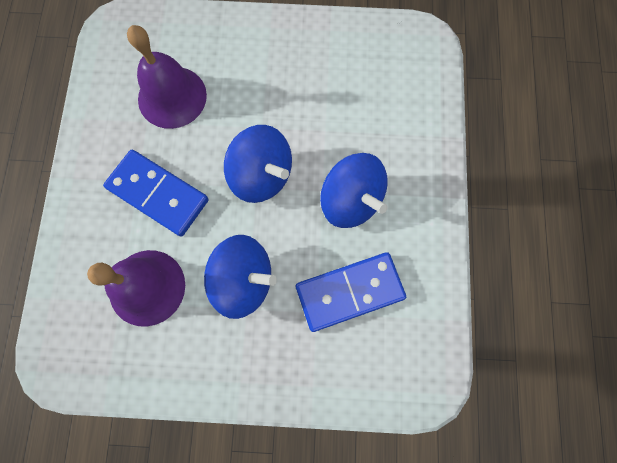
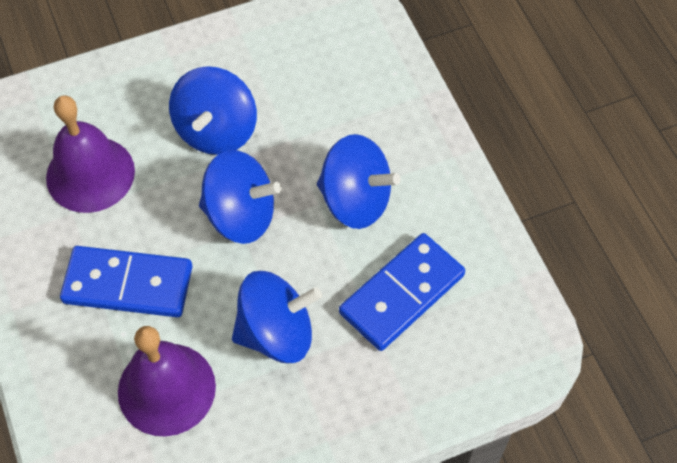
camera: 25 degrees left, 15 degrees down
(276, 100) = (216, 130): none -> blue spinning top

